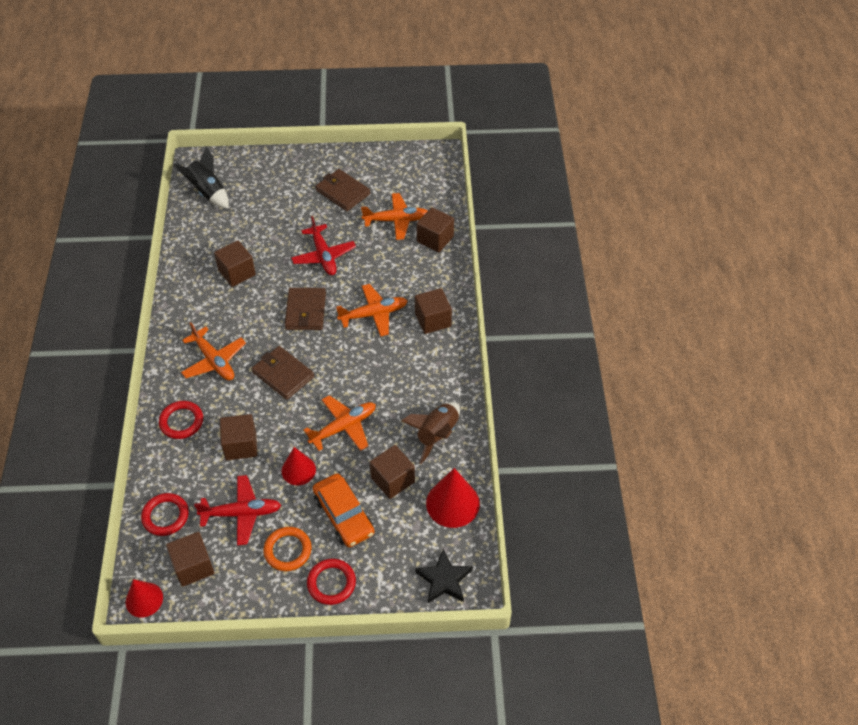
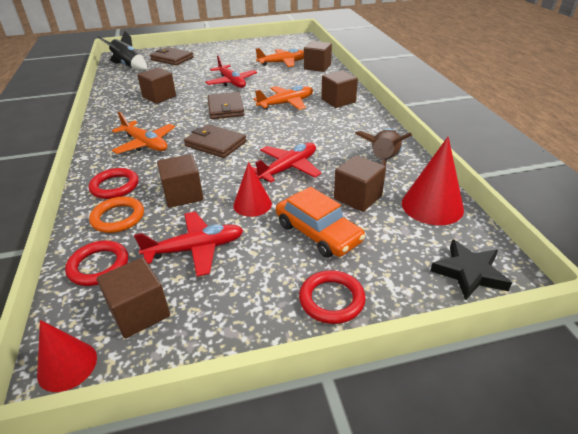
camera: 10 degrees left, 15 degrees down
(288, 550) = (263, 275): orange ring -> orange ring (118, 218)
(343, 192) = (236, 56): brown wallet -> brown wallet (172, 59)
(344, 427) = (288, 168): orange plane -> red plane

